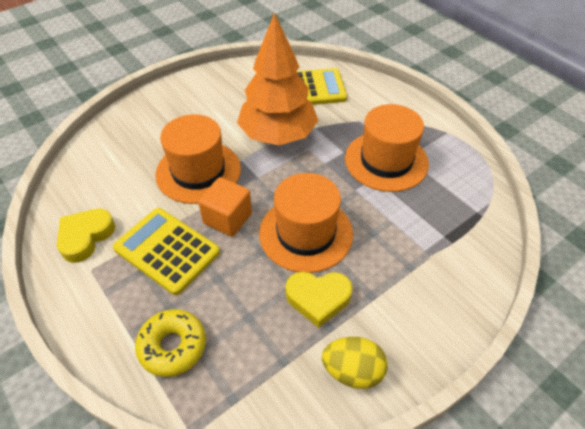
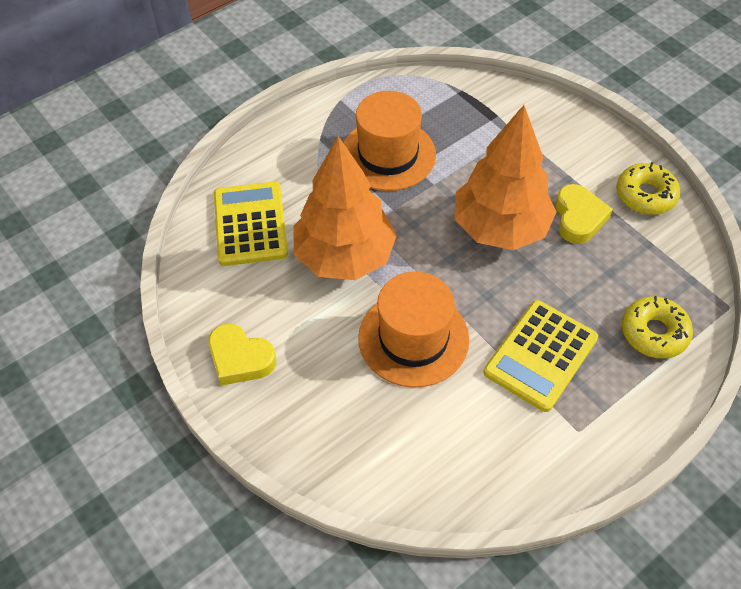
camera: 90 degrees left, 5 degrees up
(86, 237) = (533, 448): yellow heart -> yellow heart (240, 358)
(227, 218) = (487, 300): orange cube -> none
(306, 233) = (500, 227): orange hat -> orange tree
(352, 371) = (645, 195): yellow egg -> yellow donut

